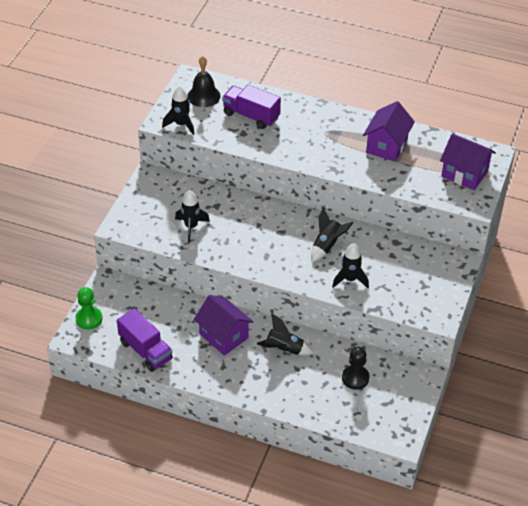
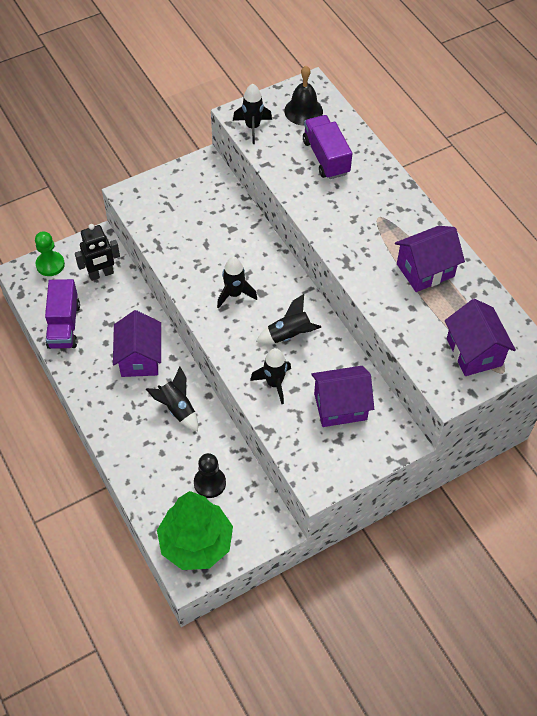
camera: 40 degrees right, 10 degrees up
(134, 301) = (101, 274): none -> black robot
(191, 227) = (188, 235): black rocket -> black rocket (234, 294)
(386, 418) = (196, 543): none -> green tree
(404, 266) = (340, 406): none -> purple house

